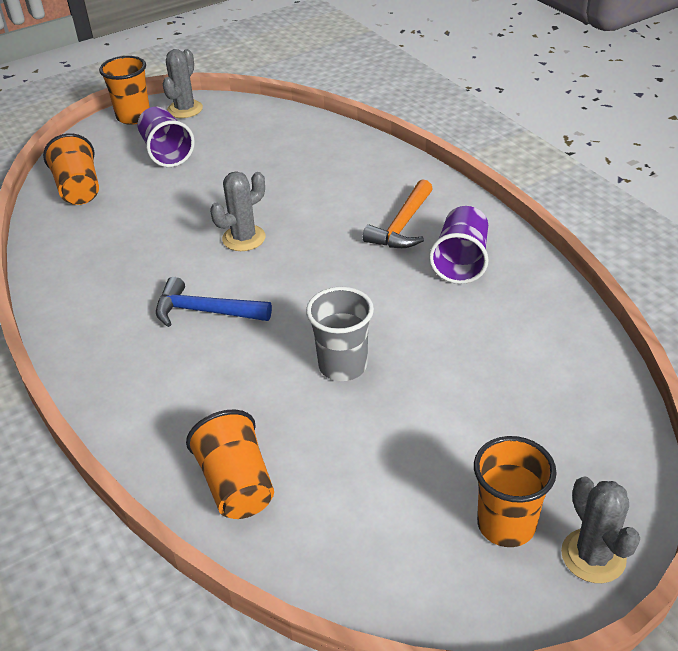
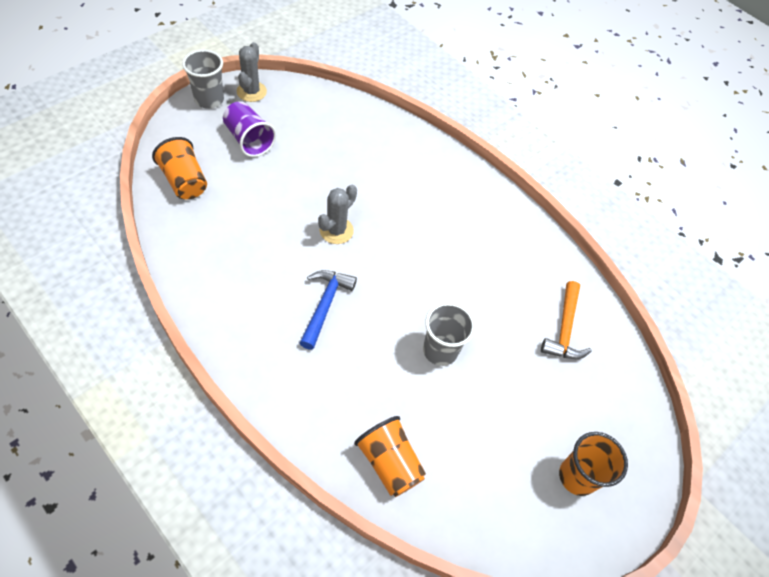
camera: 20 degrees left, 15 degrees up
(133, 117) = (209, 100): orange cup -> grey cup
(205, 311) = (325, 305): blue hammer -> blue hammer turned 105 degrees clockwise
(402, 225) = (454, 214): orange hammer -> orange hammer (564, 329)
(461, 261) = (503, 248): purple cup -> none
(593, 556) = (635, 495): grey cactus -> none

